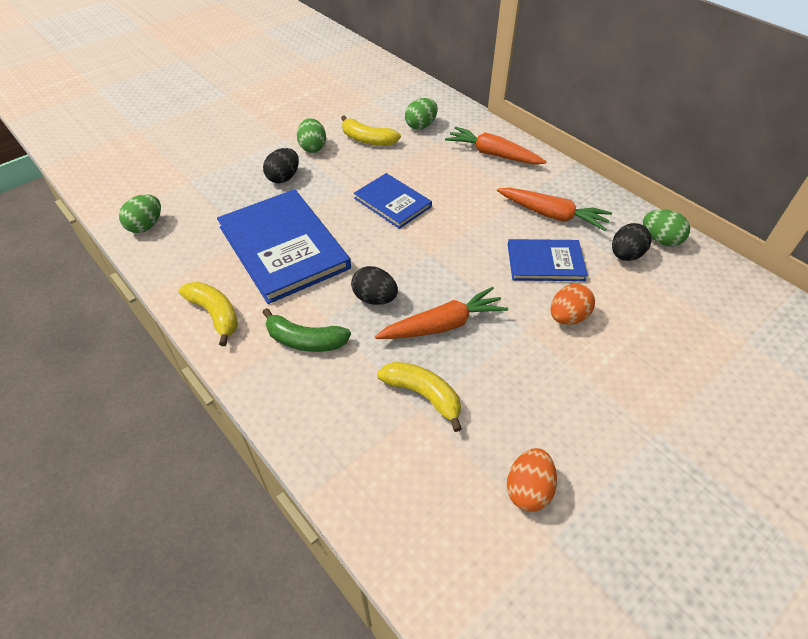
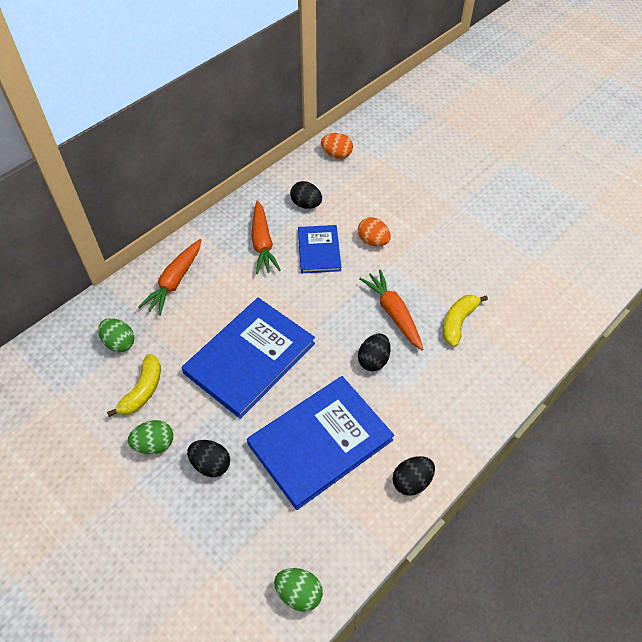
camera: 95 degrees left, 5 degrees up
(215, 314) = (411, 481): yellow banana -> black egg
(305, 340) = (426, 404): green banana -> none
(392, 202) = (250, 358): blue book -> blue book, size x1.77
(528, 489) = (510, 268): orange egg -> orange egg (337, 155)
(552, 215) = (262, 243): orange carrot -> orange carrot turned 150 degrees clockwise
(660, 240) = (288, 184): green egg -> none

